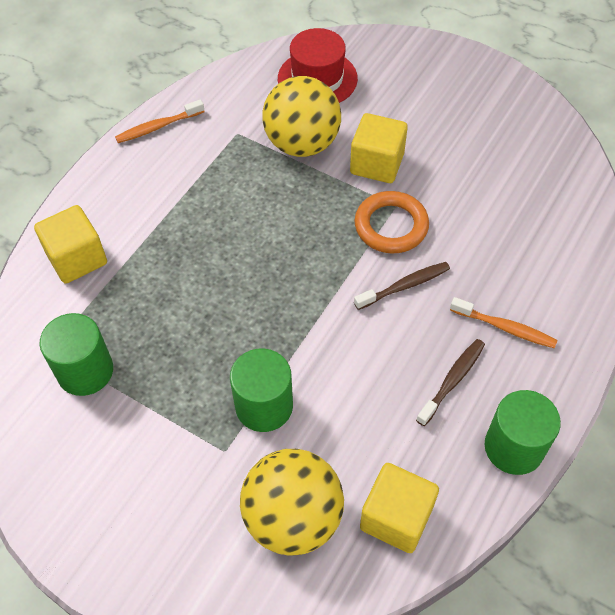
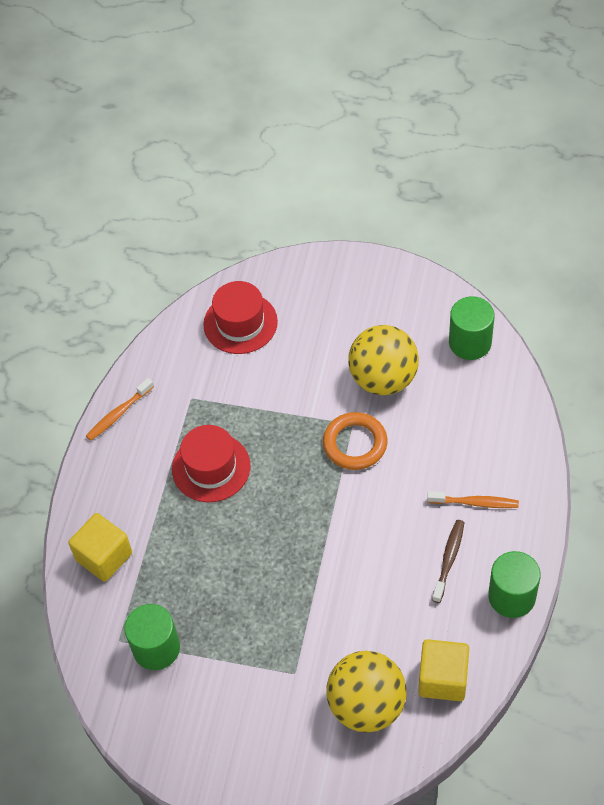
camera: 15 degrees left, 0 degrees up
(228, 204) = (211, 467): none -> red hat
(264, 406) = (311, 628): green cylinder -> green cylinder (470, 342)
(302, 143) = (252, 391): yellow ball -> yellow ball (383, 379)
(377, 164) = (322, 390): yellow cube -> none
(405, 286) = (385, 493): brown toothbrush -> none

